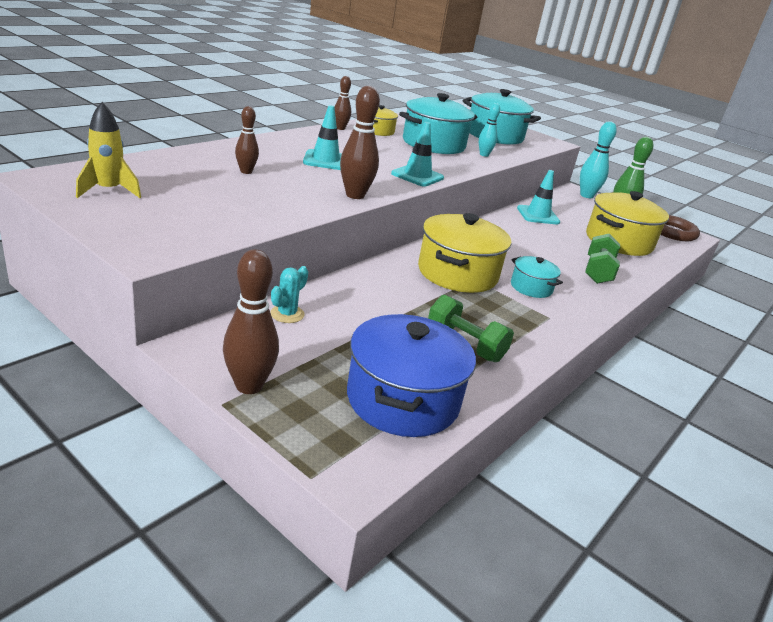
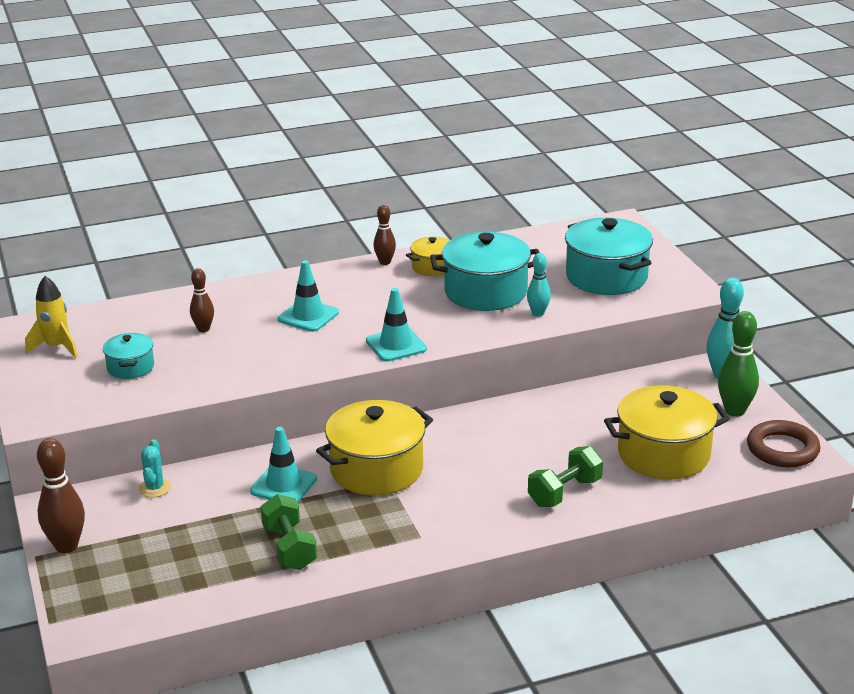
camera: 35 degrees right, 0 degrees up
(287, 314) = (155, 488): turquoise cactus -> turquoise cactus turned 60 degrees counterclockwise
(355, 195) = (287, 369): brown bowling pin -> none
(402, 400) = (175, 584): blue pot -> none
(531, 287) = (445, 499): turquoise pot -> turquoise pot (130, 367)
(538, 215) = (592, 401): turquoise traffic cone -> turquoise traffic cone (283, 485)

